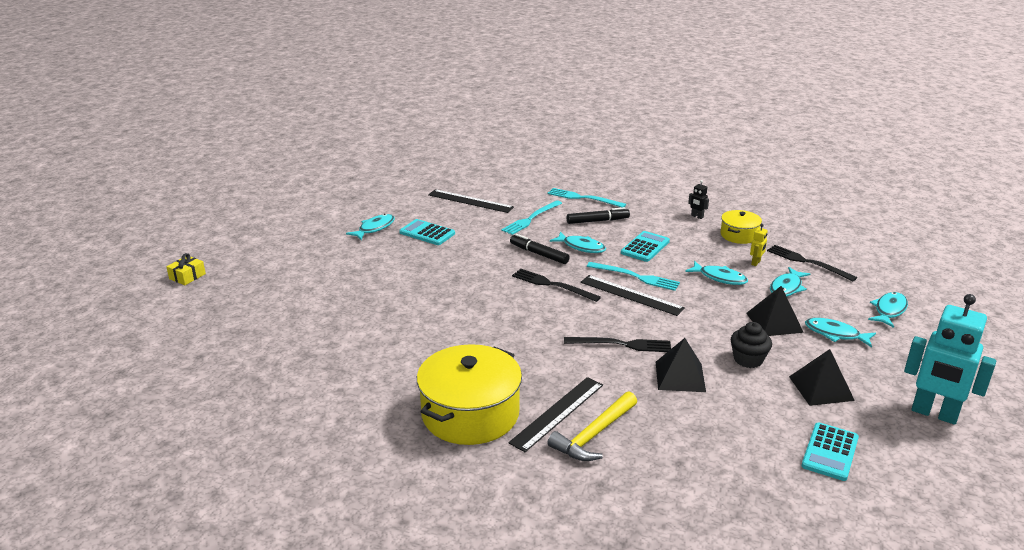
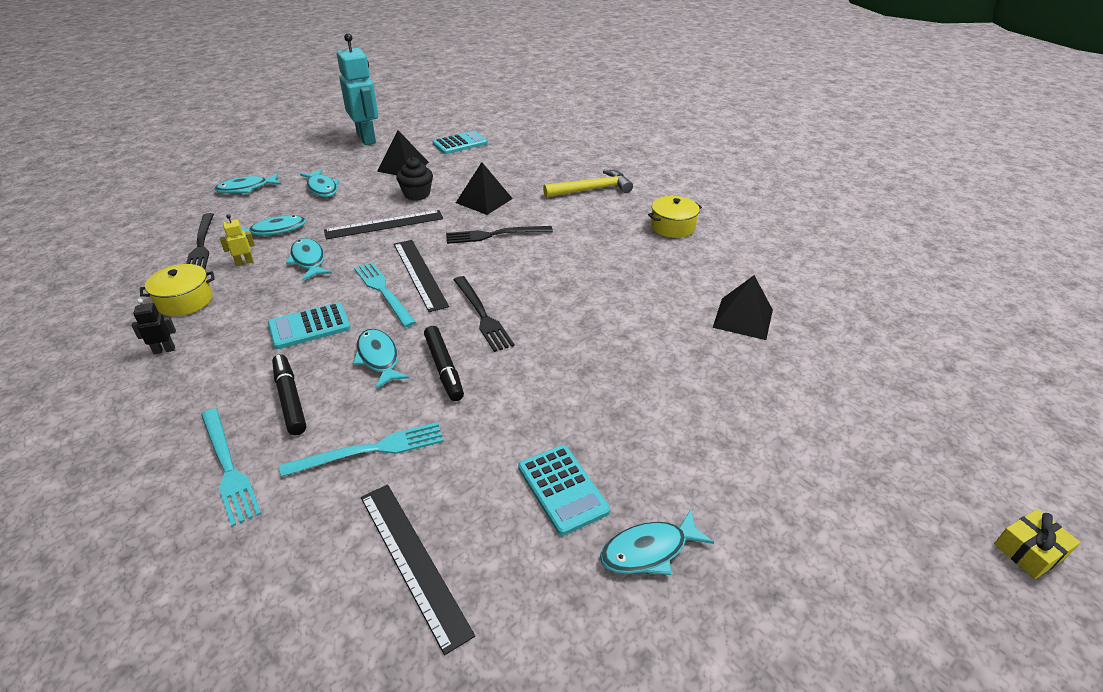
camera: 150 degrees left, 10 degrees up
(470, 414) = (672, 227): yellow pot -> yellow pot, size x0.52
(557, 413) = (604, 207): black ruler -> black ruler (384, 224)
(597, 221) = (290, 399): black marker -> black marker turned 45 degrees clockwise
(621, 344) = (495, 235): black fork -> black fork turned 45 degrees counterclockwise
(697, 216) = (164, 350): black robot -> black robot turned 90 degrees counterclockwise
(774, 322) = (346, 209): black pyramid -> black pyramid (743, 318)

